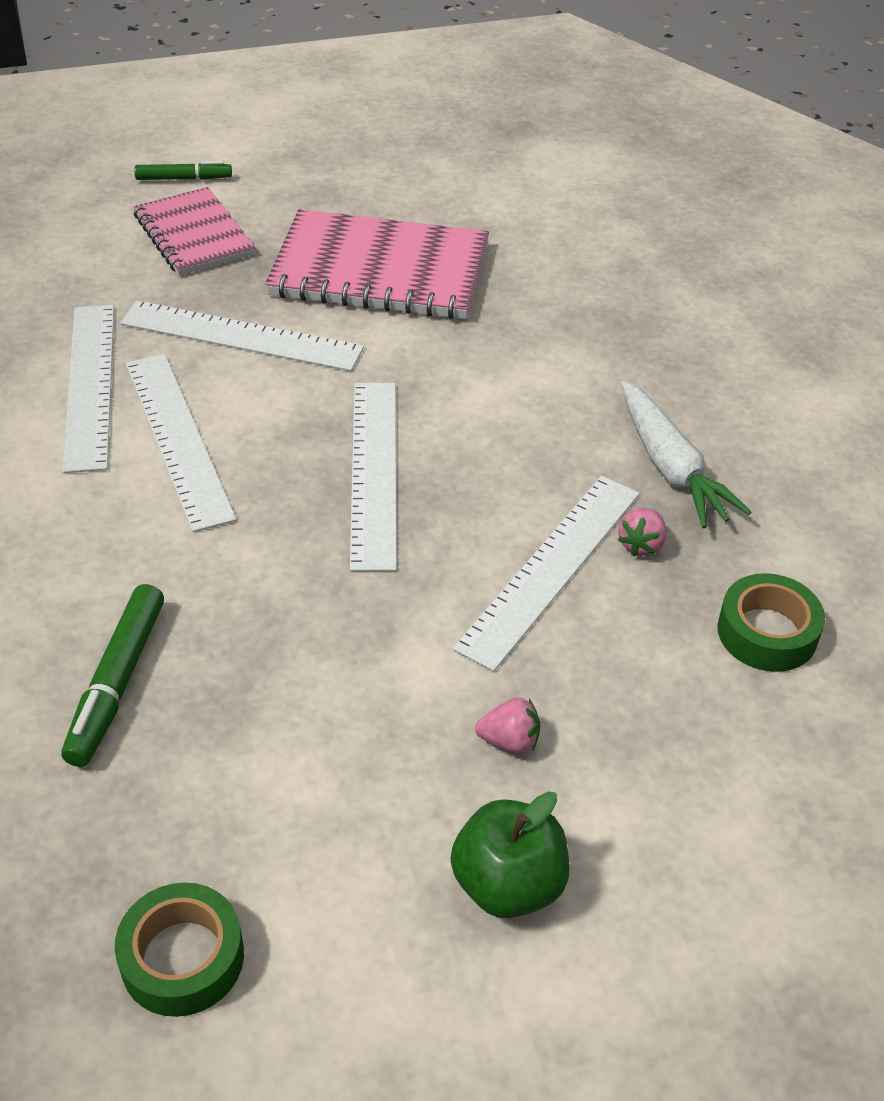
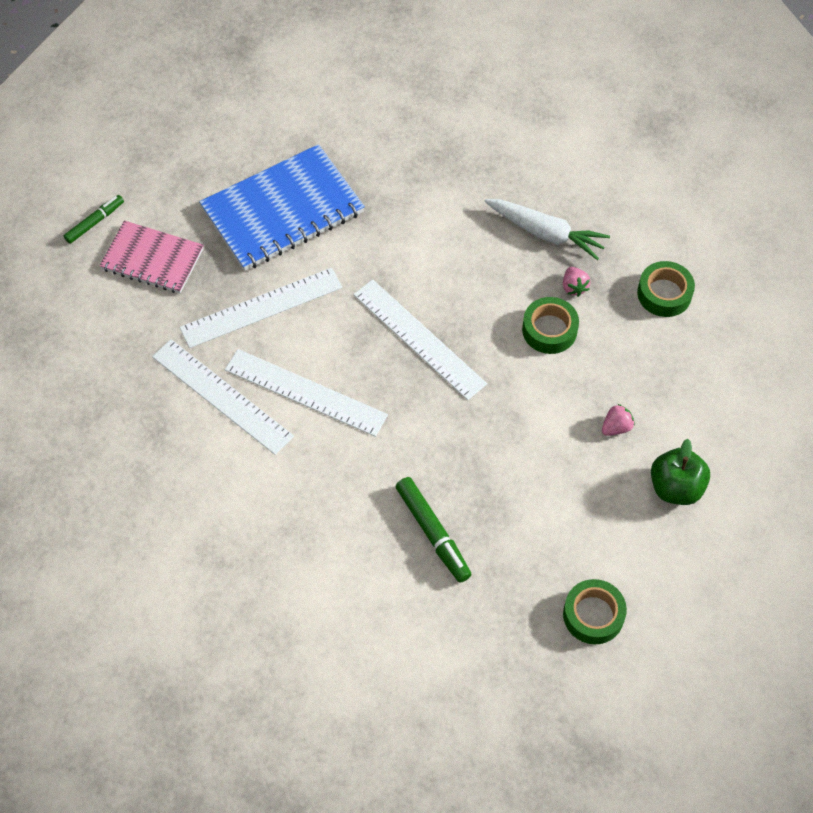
camera: 40 degrees left, 15 degrees up
(379, 271) = (282, 211): pink notebook -> blue notebook
(551, 568) = (549, 330): white ruler -> green tape

